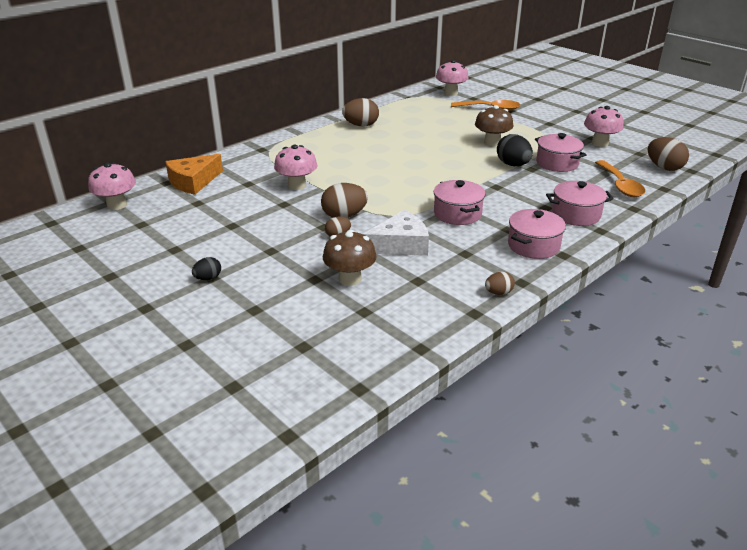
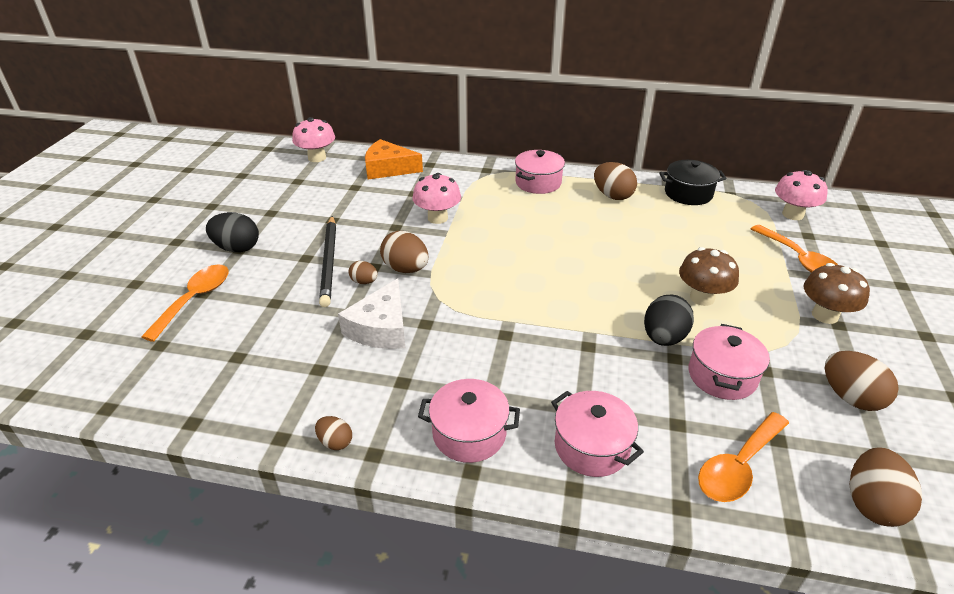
camera: 55 degrees right, 5 degrees up
(208, 278) = (237, 248): black egg -> black egg, size x1.79
(259, 316) = (195, 300): none -> orange spoon
(292, 242) = (329, 262): none -> black pencil
(350, 279) = (289, 323): brown mushroom -> brown mushroom (825, 315)
(392, 106) = (688, 193): none -> black pot
(400, 244) = (381, 328): white cheese -> white cheese turned 75 degrees clockwise
(457, 214) = (486, 341): pink pot -> pink pot (538, 183)
(600, 143) = (850, 397): pink mushroom -> brown egg

